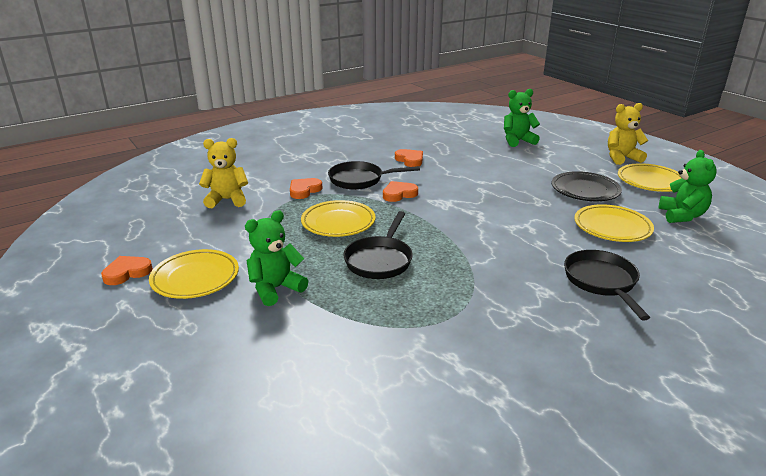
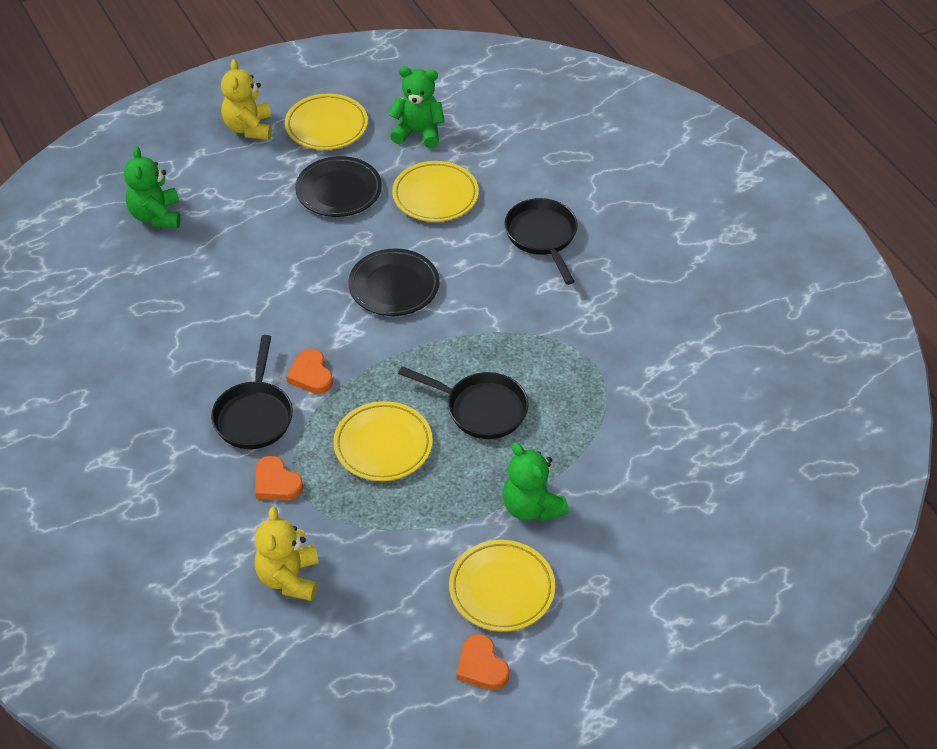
camera: 85 degrees left, 20 degrees up
(410, 160) = (196, 350): orange heart -> none
(498, 217) = (394, 286): none -> black plate
(601, 282) = (542, 237): black pan -> black pan turned 75 degrees clockwise

